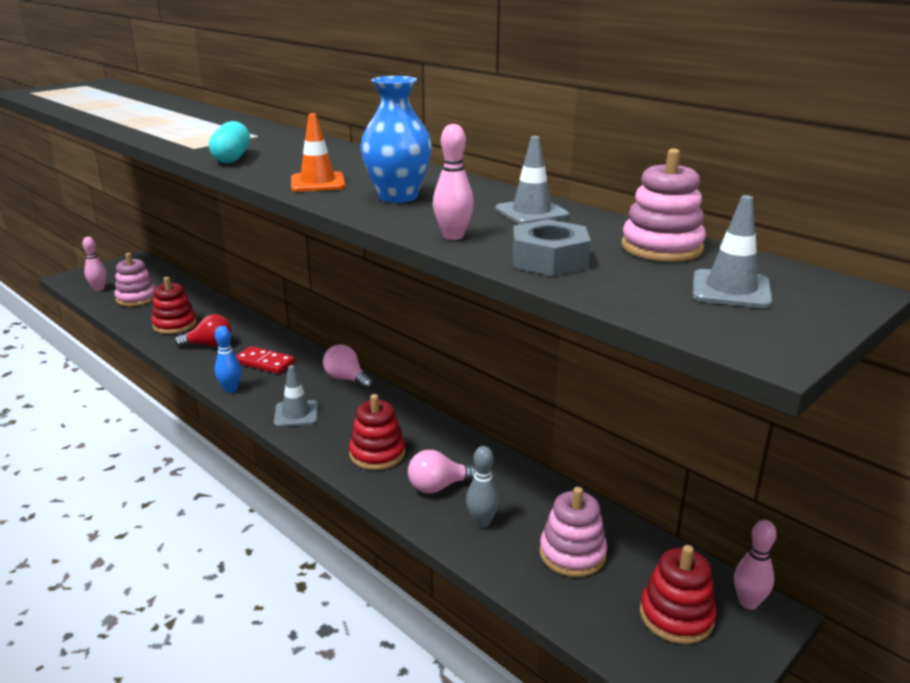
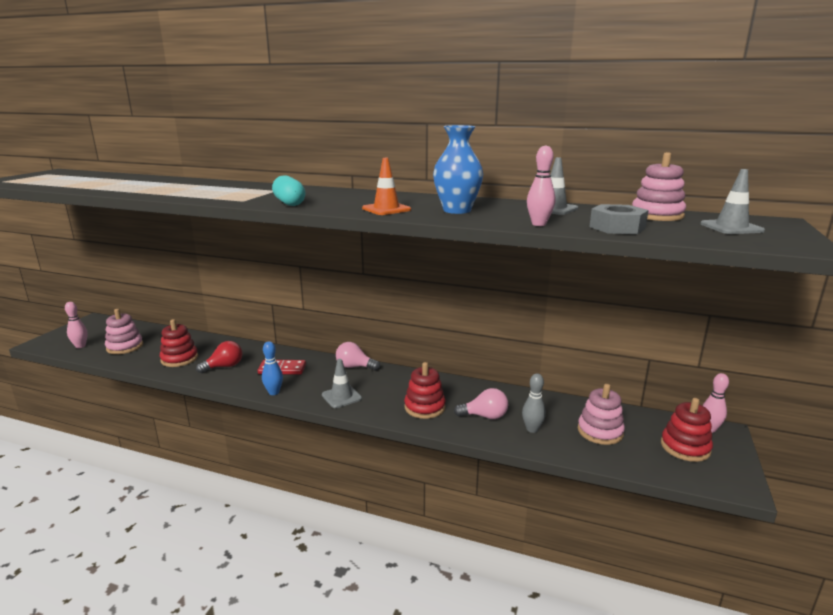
camera: 25 degrees left, 5 degrees down
(439, 486) = (485, 416): pink light bulb -> pink light bulb turned 135 degrees counterclockwise

